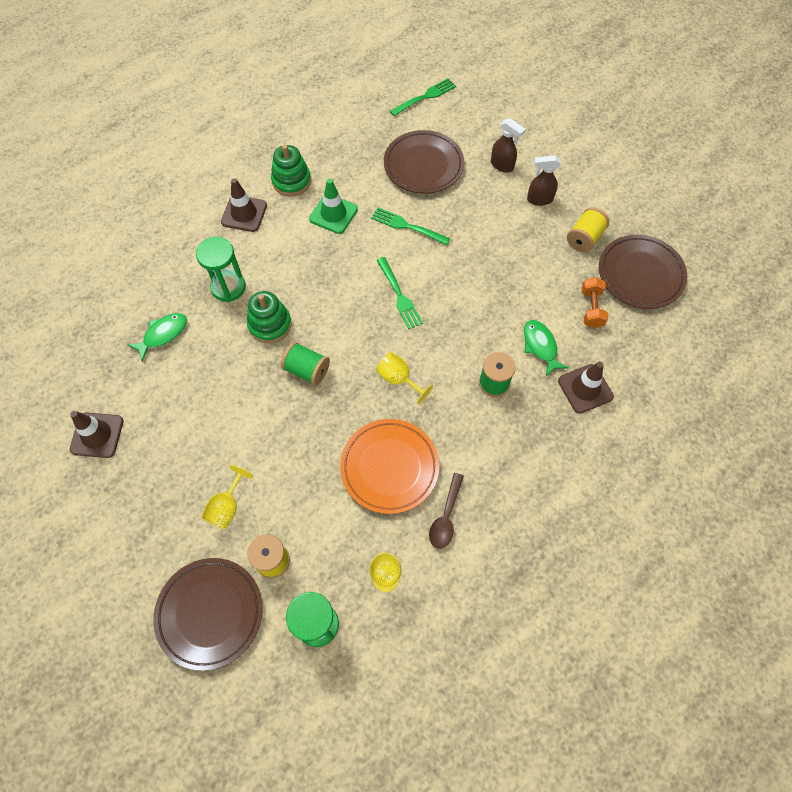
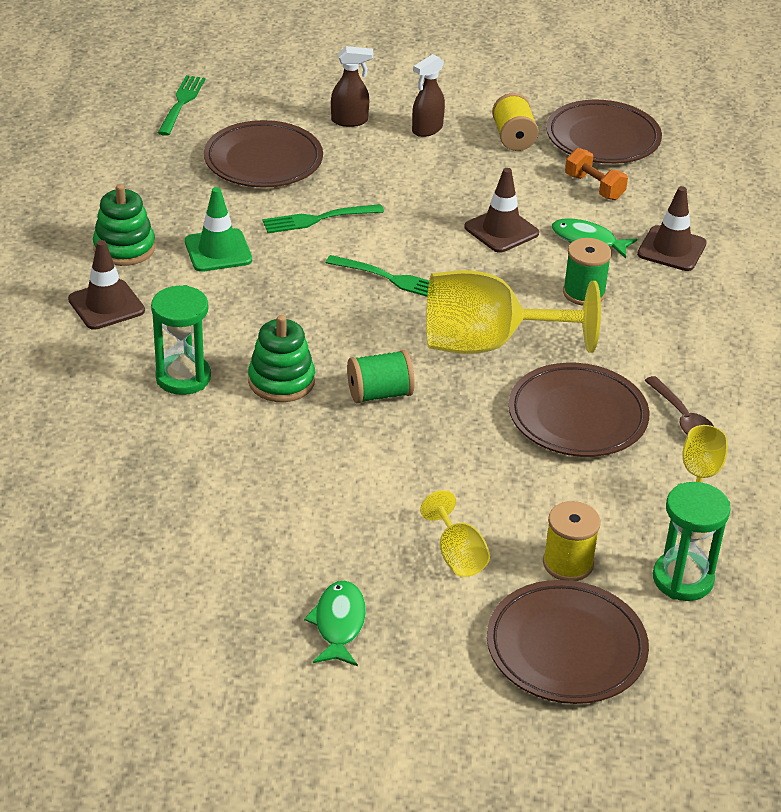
camera: 45 degrees left, 25 degrees down
(97, 435) = (212, 596): brown traffic cone -> brown traffic cone (501, 230)
(163, 334) = (162, 462): green fish -> green fish (339, 624)
(389, 467) = (577, 417): orange plate -> brown plate
(399, 379) = (487, 344): yellow goblet -> yellow goblet, size x2.11

